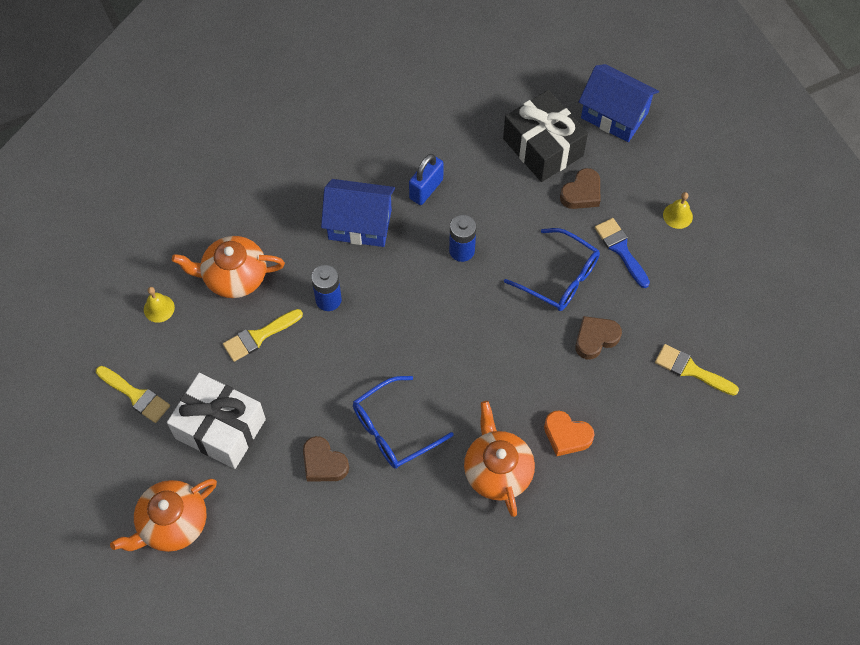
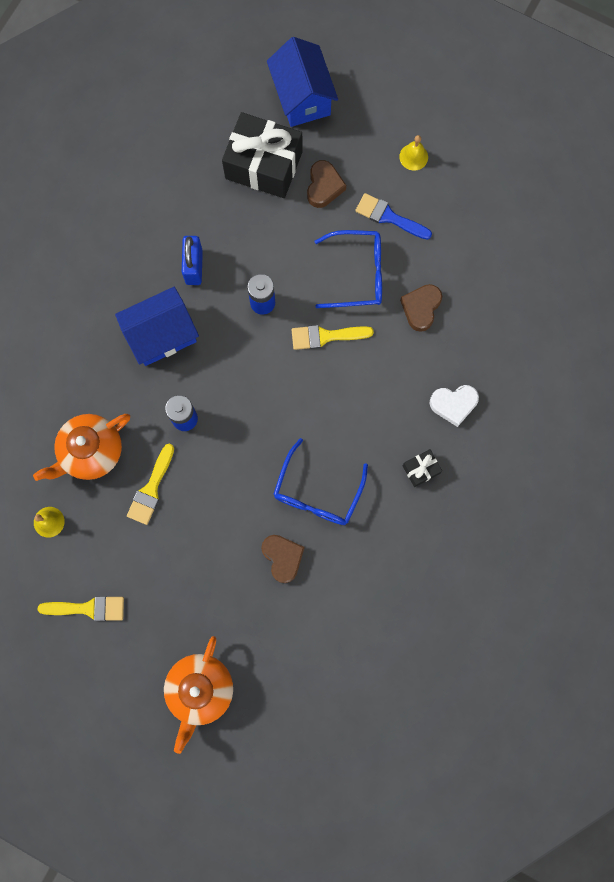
camera: 35 degrees left, 15 degrees up
(220, 429) = (179, 587): white gift -> none
(323, 463) = (283, 557): brown heart -> brown heart turned 120 degrees counterclockwise
(497, 470) = (421, 469): orange teapot -> black gift
(566, 435) = (453, 404): orange heart -> white heart
(614, 115) = (302, 97): blue house -> blue house turned 75 degrees clockwise
(691, 370) = (511, 285): yellow brush -> yellow brush (326, 336)

